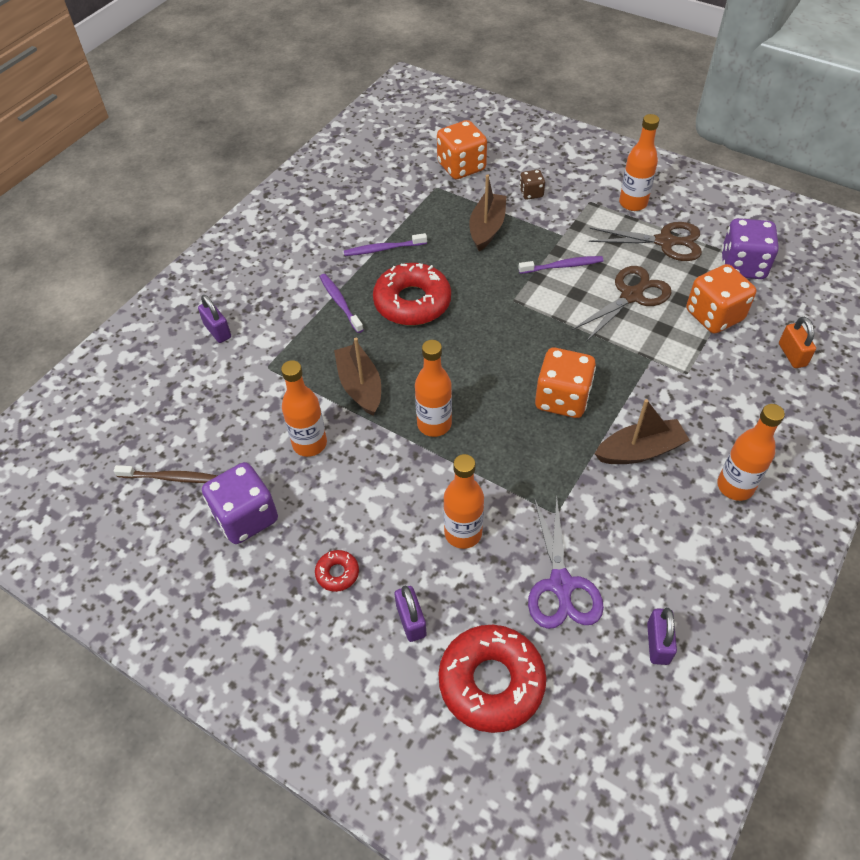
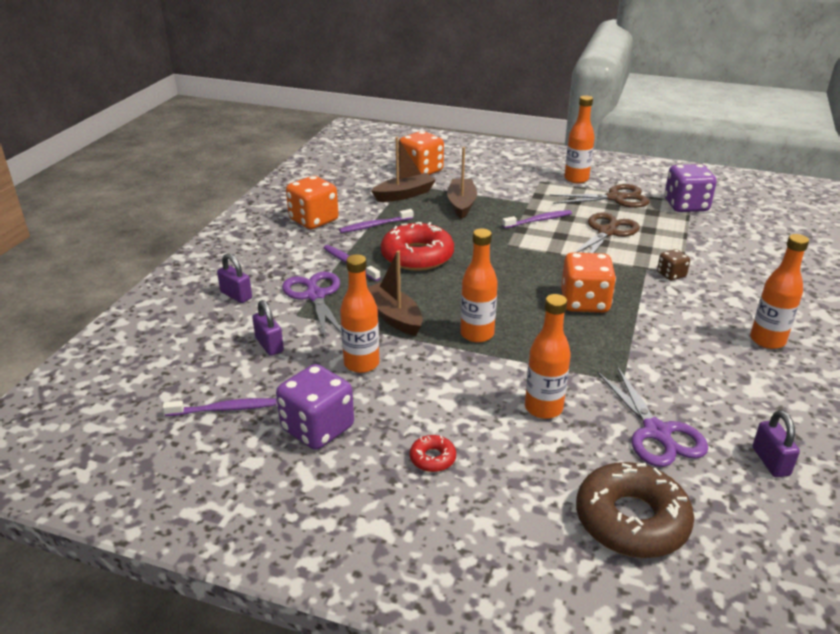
camera: 15 degrees left, 20 degrees down
(170, 478) = (224, 409): brown toothbrush -> purple toothbrush
(293, 343) = (315, 295): none -> purple scissors
(411, 620) = (526, 484): purple padlock -> purple padlock (269, 345)
(491, 682) = (631, 520): red donut -> brown donut
(531, 193) = (488, 181): brown dice -> brown dice (671, 275)
(640, 451) = (672, 328): brown boat -> brown boat (404, 195)
(714, 315) = (681, 236): orange dice -> orange dice (313, 220)
(792, 355) = (758, 253): orange padlock -> none

